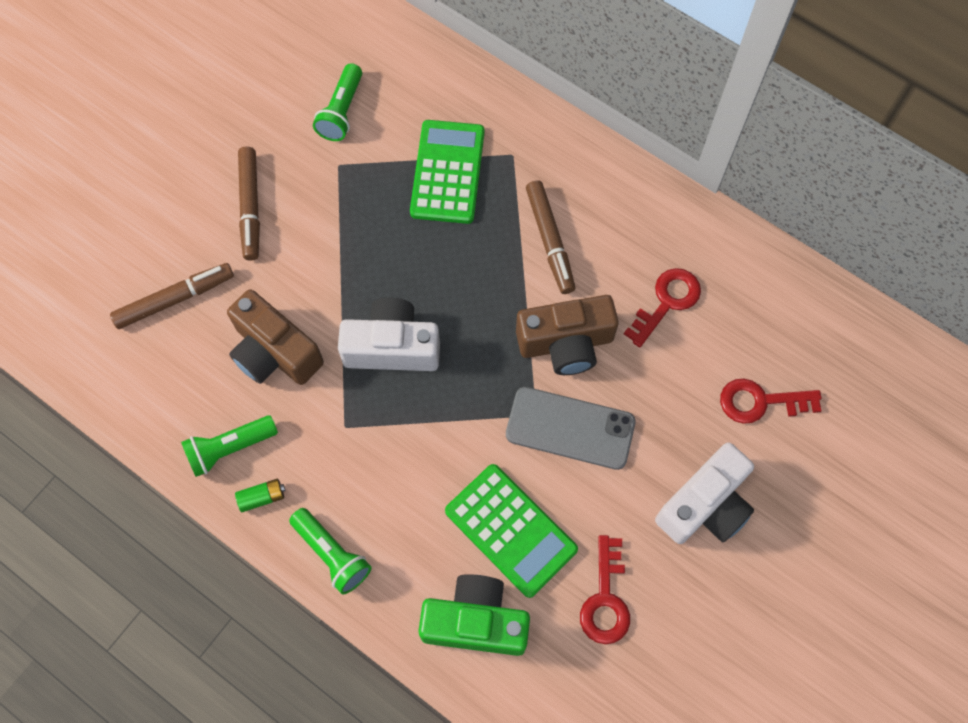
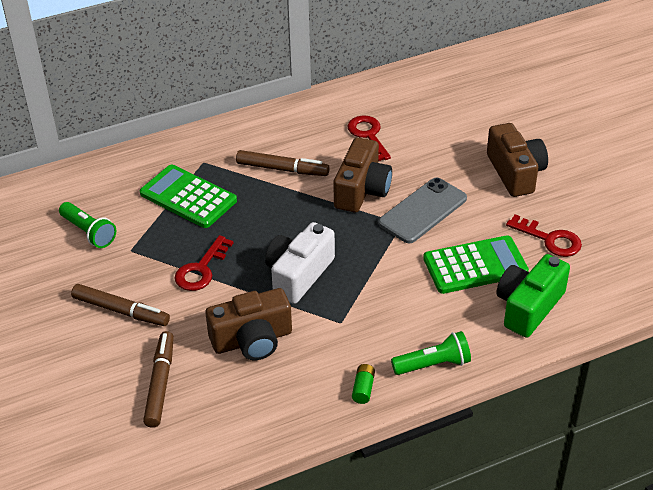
camera: 60 degrees left, 25 degrees down
(229, 448) = (310, 394): green flashlight -> none
(705, 505) = (515, 172): white camera -> brown camera
(761, 401) = (464, 124): red key -> red key (201, 269)

